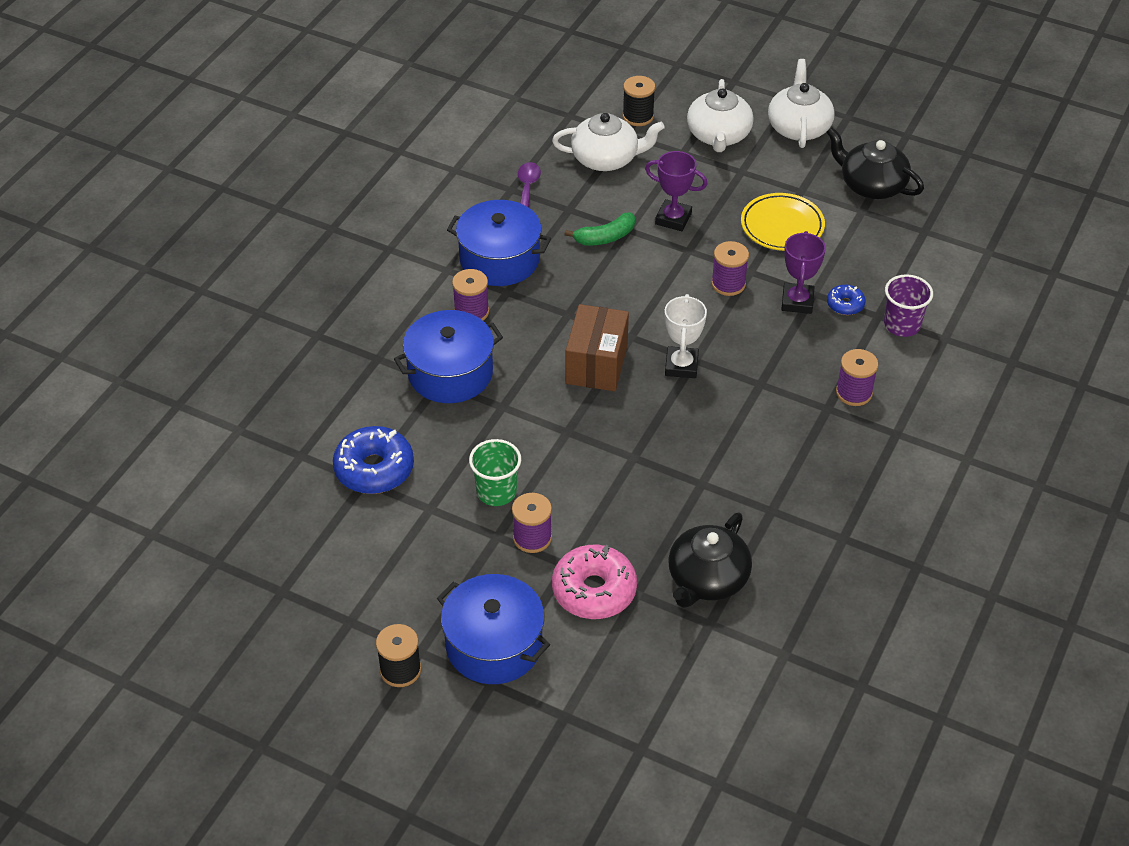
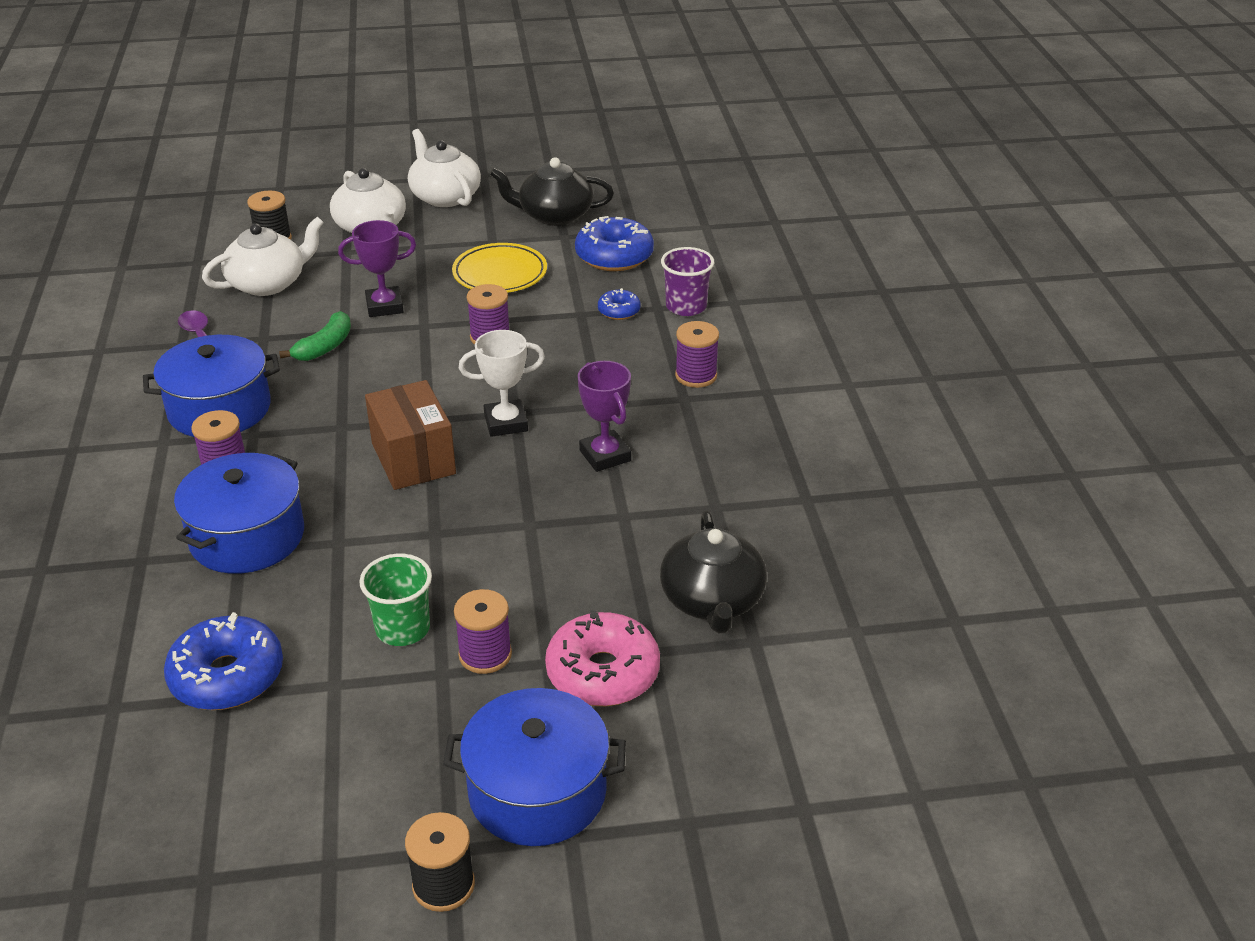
camera: 35 degrees left, 10 degrees down
(681, 366) = (506, 423): white trophy -> white trophy turned 75 degrees counterclockwise
(797, 302) = (571, 326): purple trophy -> purple trophy (605, 455)
(886, 249) = (614, 256): none -> blue donut

